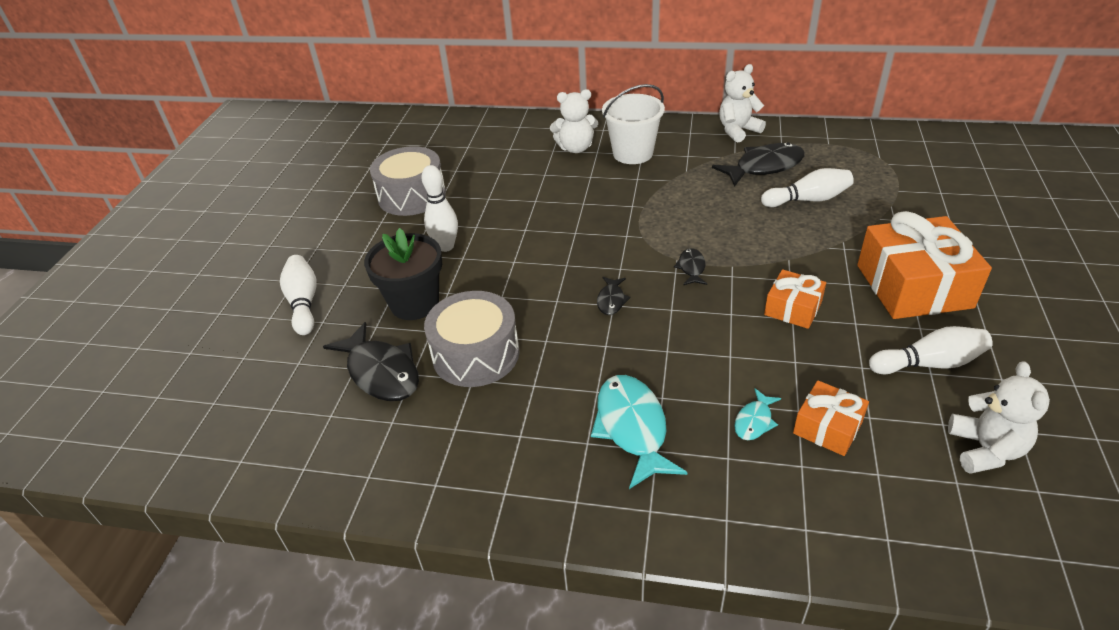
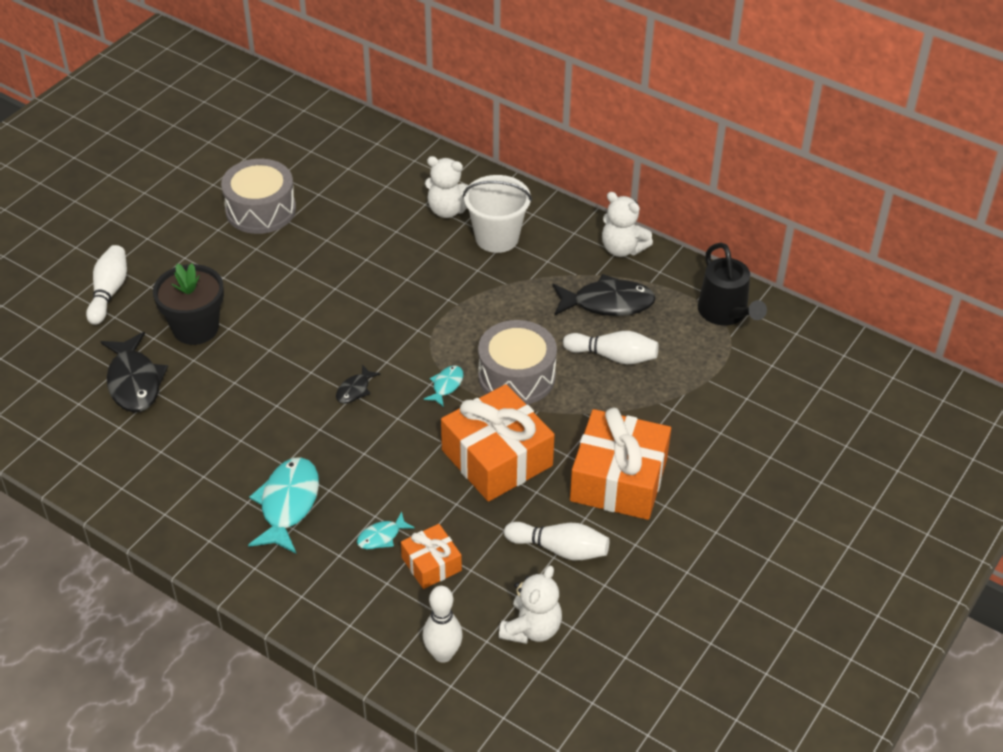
camera: 20 degrees right, 5 degrees up
(446, 246) = (255, 279): white bowling pin -> white bowling pin (443, 654)
(476, 354) = (214, 395): grey drum -> grey drum (516, 376)
(691, 268) = (446, 385): black fish -> turquoise fish
(738, 131) = (622, 249): white teddy bear -> white teddy bear turned 135 degrees counterclockwise
(793, 308) = (497, 458): orange gift -> orange gift, size x1.91
(859, 145) = (726, 313): none -> black watering can

